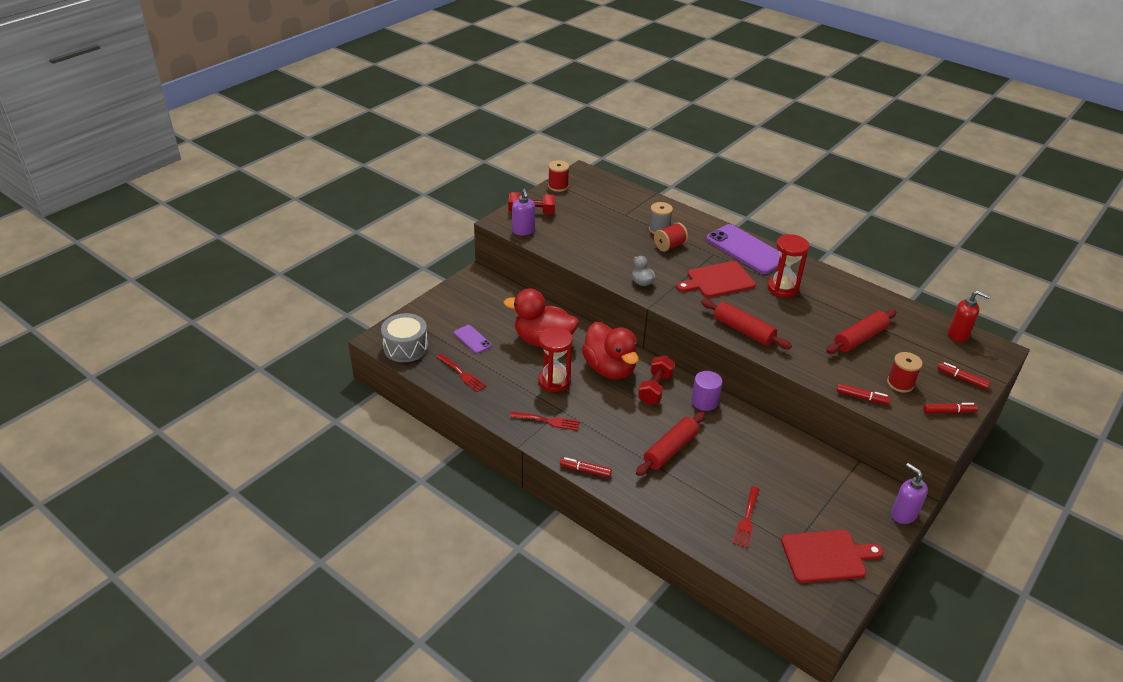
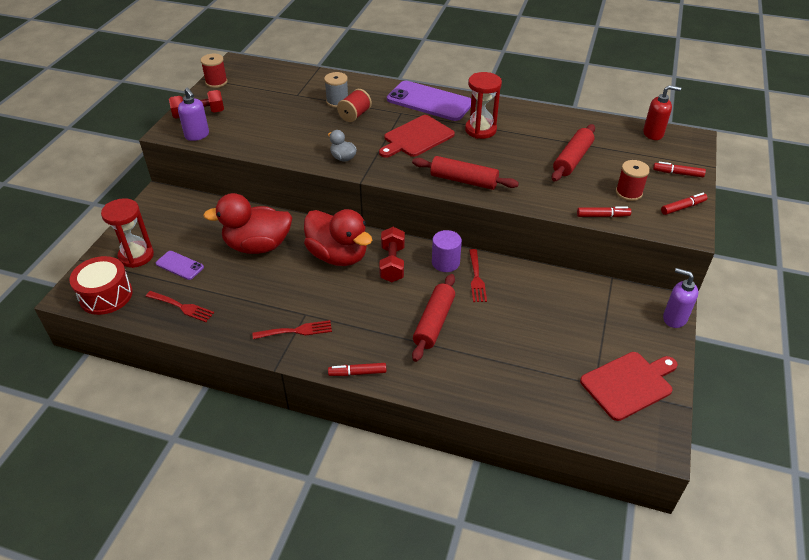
camera: 20 degrees left, 5 degrees up
(406, 347) = (106, 295): grey drum -> red drum
(554, 381) = (286, 285): red hourglass -> red hourglass (136, 256)
(747, 519) = (539, 372): red fork -> red fork (476, 278)

